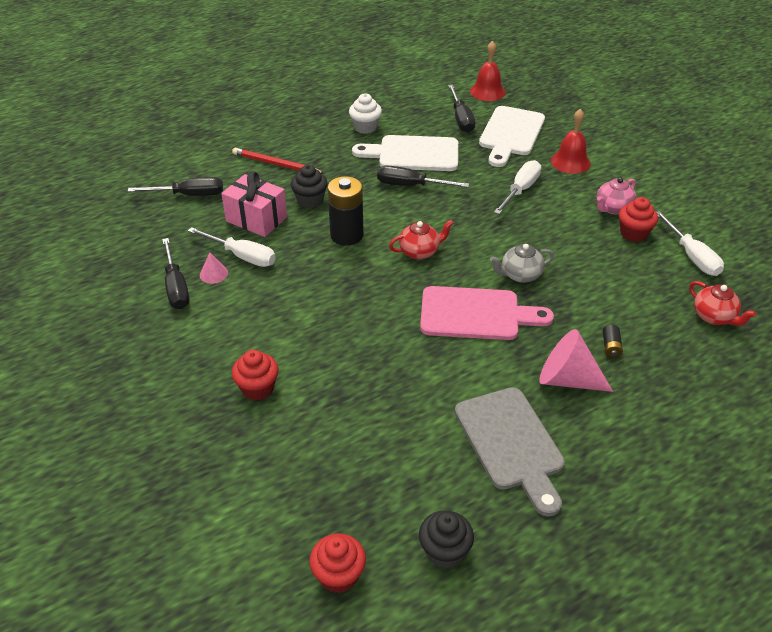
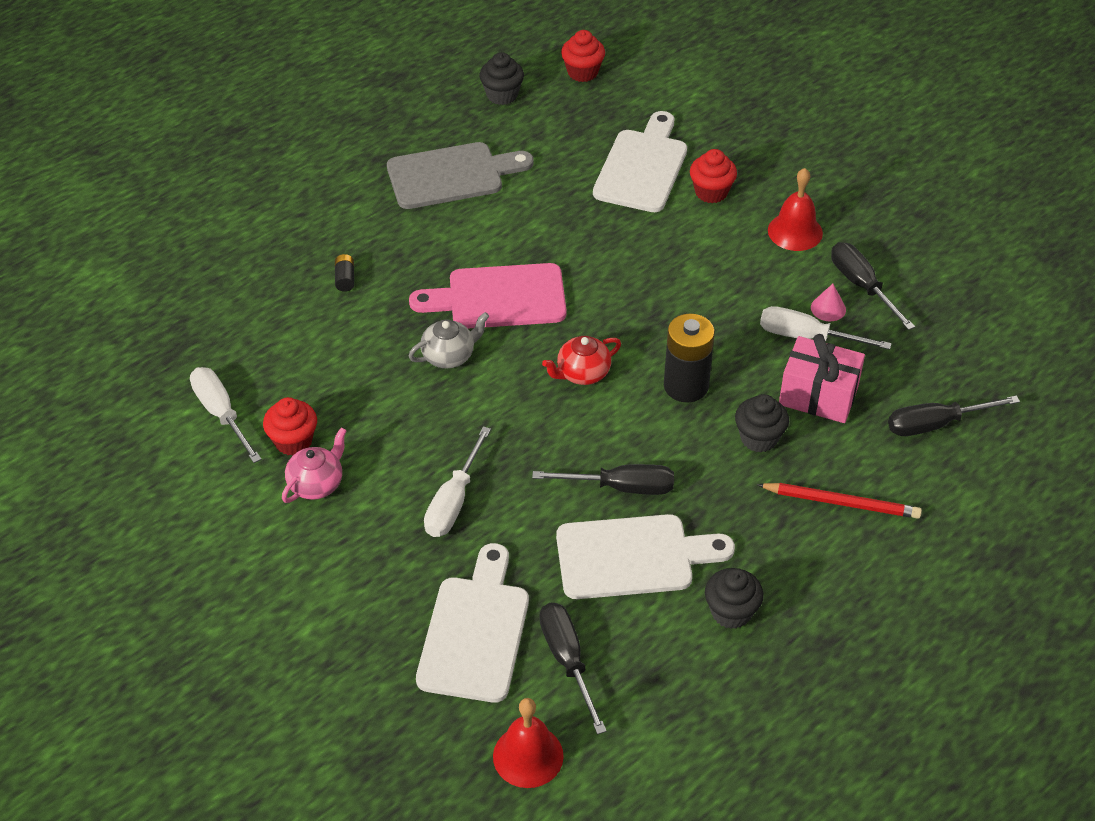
camera: 170 degrees right, 5 degrees up
(313, 426) = (642, 167): none -> white cutting board
(365, 127) = (731, 612): white cupcake -> black cupcake
(511, 443) = (451, 175): grey cutting board -> grey cutting board turned 105 degrees clockwise
(567, 379) = (395, 239): pink cone -> none
(570, 162) = (374, 575): red bell -> red bell (795, 231)
(714, 317) = (217, 330): red teapot -> none

